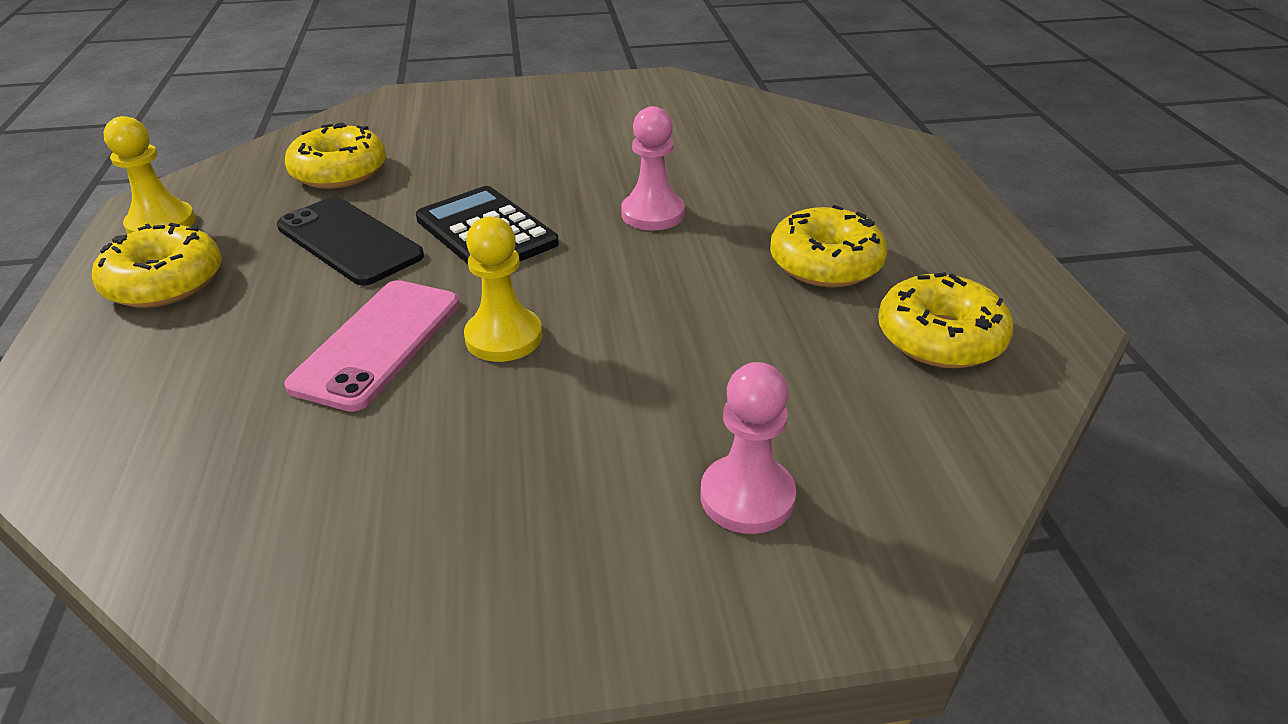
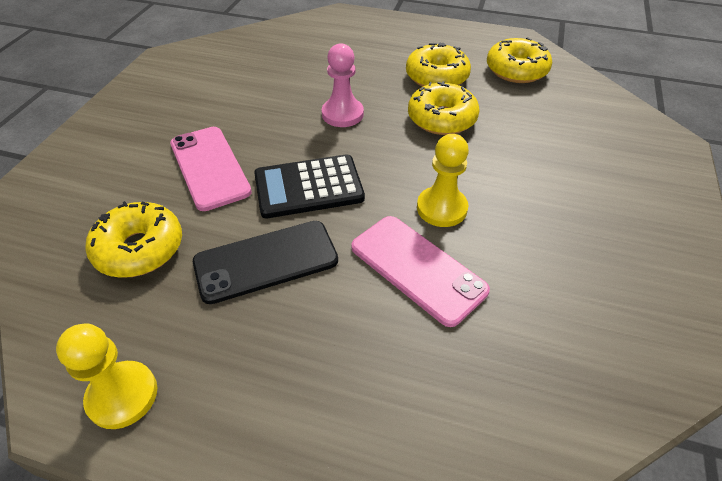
camera: 65 degrees left, 10 degrees up
(165, 283) = (244, 398): yellow donut -> yellow donut (441, 119)
(482, 166) = (209, 167): none -> pink phone
(747, 497) = (609, 161): pink pawn -> none

